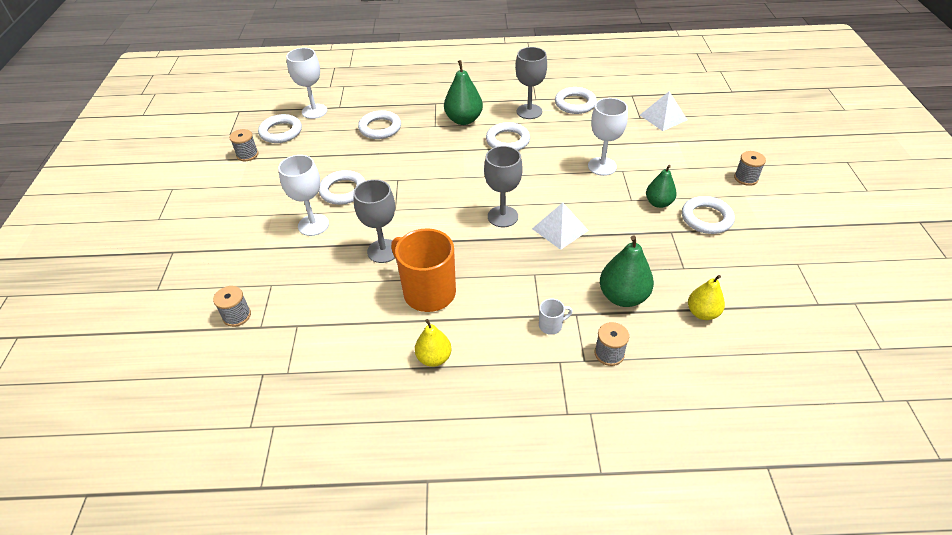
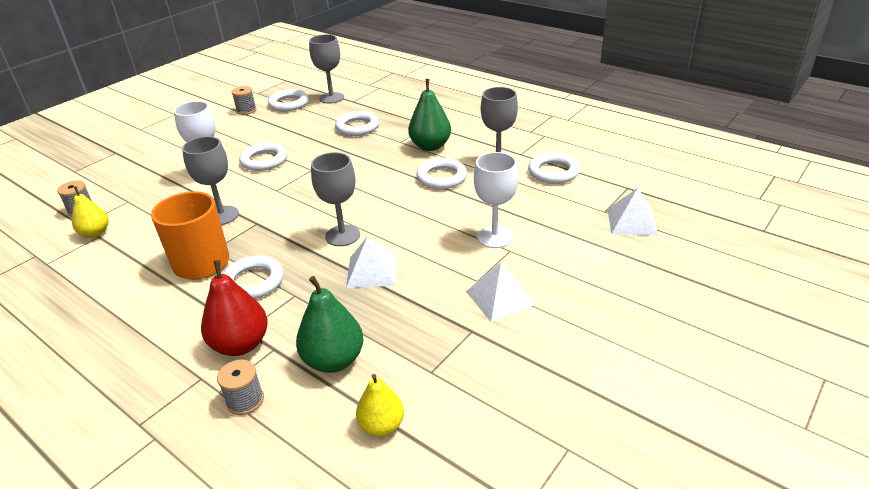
camera: 40 degrees right, 10 degrees down
(314, 111) = (331, 98): white goblet -> grey goblet
(434, 358) = (130, 312): yellow pear -> yellow pear (95, 233)
(551, 325) = (241, 344): white mug -> red pear
(658, 203) = (500, 297): green pear -> white pyramid
(706, 218) = (530, 339): white ring -> white ring (253, 282)
(746, 178) = (641, 325): grey spool -> none

